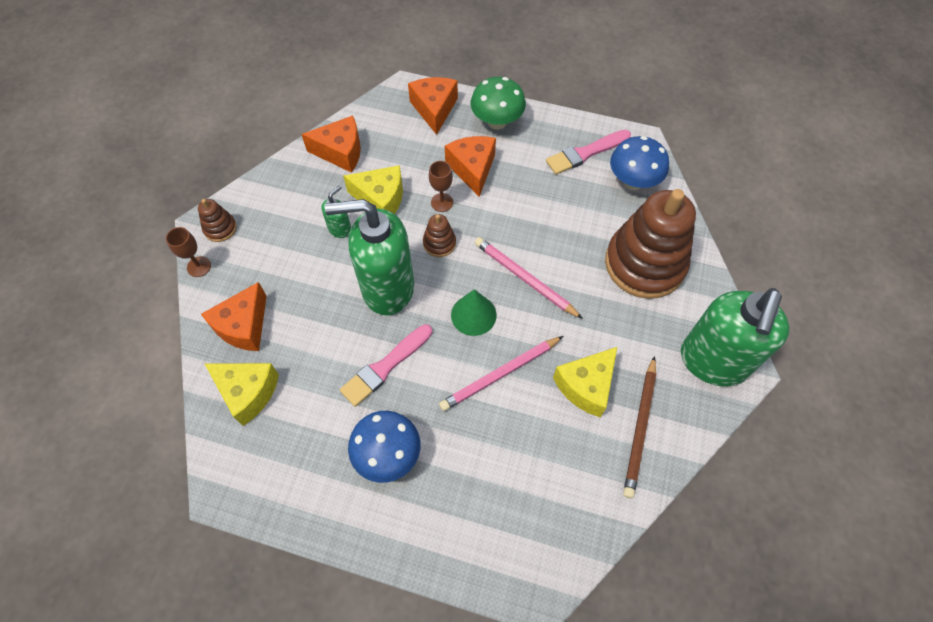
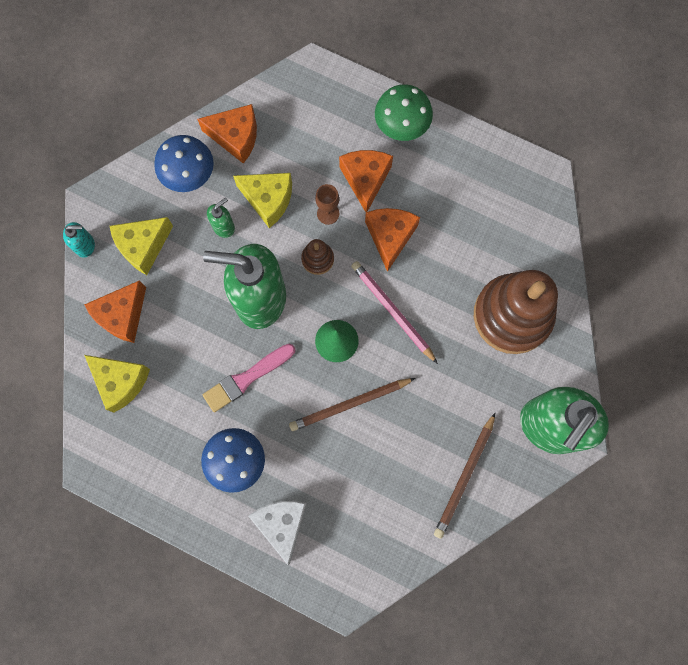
camera: 10 degrees right, 15 degrees up
(199, 266) = (85, 245): brown goblet -> turquoise soap dispenser
(220, 228) = (108, 207): brown stacking toy -> none
(434, 109) = (339, 100): orange cheese -> orange cheese (390, 237)
(450, 515) = (282, 524): none -> white cheese
(500, 375) = (350, 404): pink pencil -> brown pencil
(585, 153) = (485, 180): pink brush -> none
(586, 386) = (425, 429): yellow cheese -> yellow cheese (143, 246)
(633, 181) = (525, 221): blue mushroom -> blue mushroom (189, 175)

